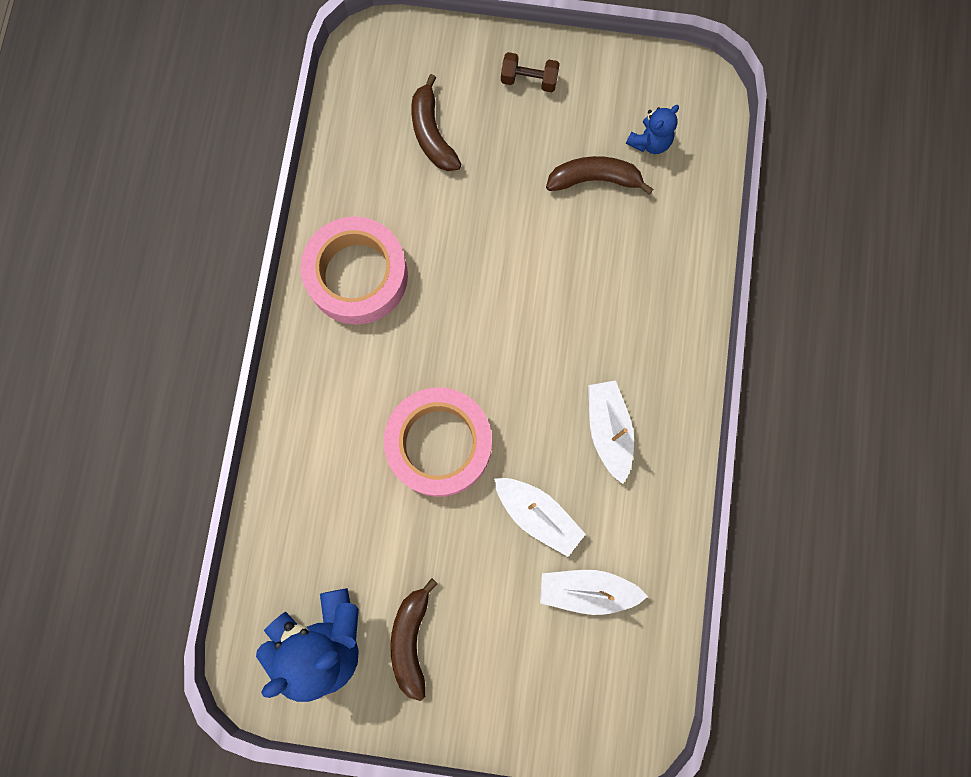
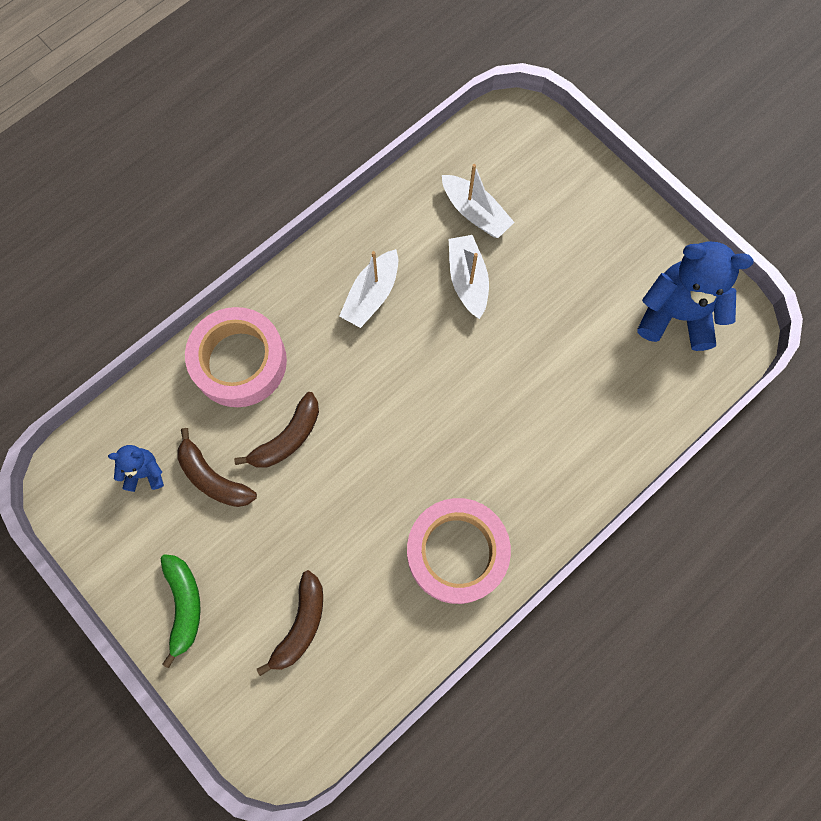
camera: 140 degrees left, 5 degrees down
(411, 639) = (616, 271): brown banana -> brown banana (287, 438)
(439, 444) = (496, 378): pink tape -> pink tape (239, 362)
(529, 80) = (184, 605): brown dumbbell -> green banana

